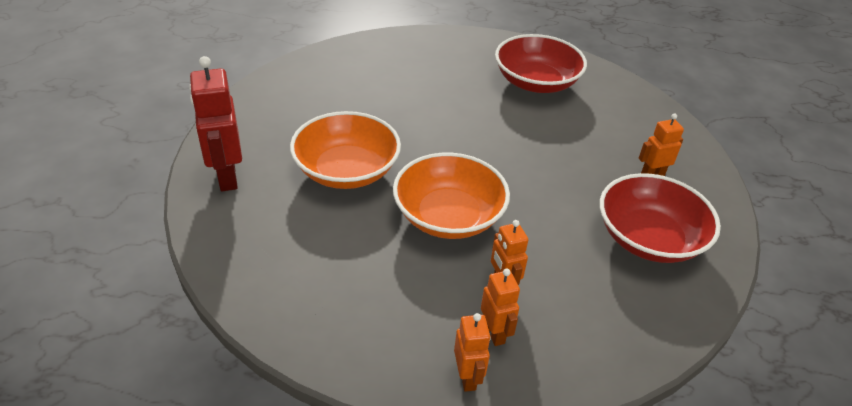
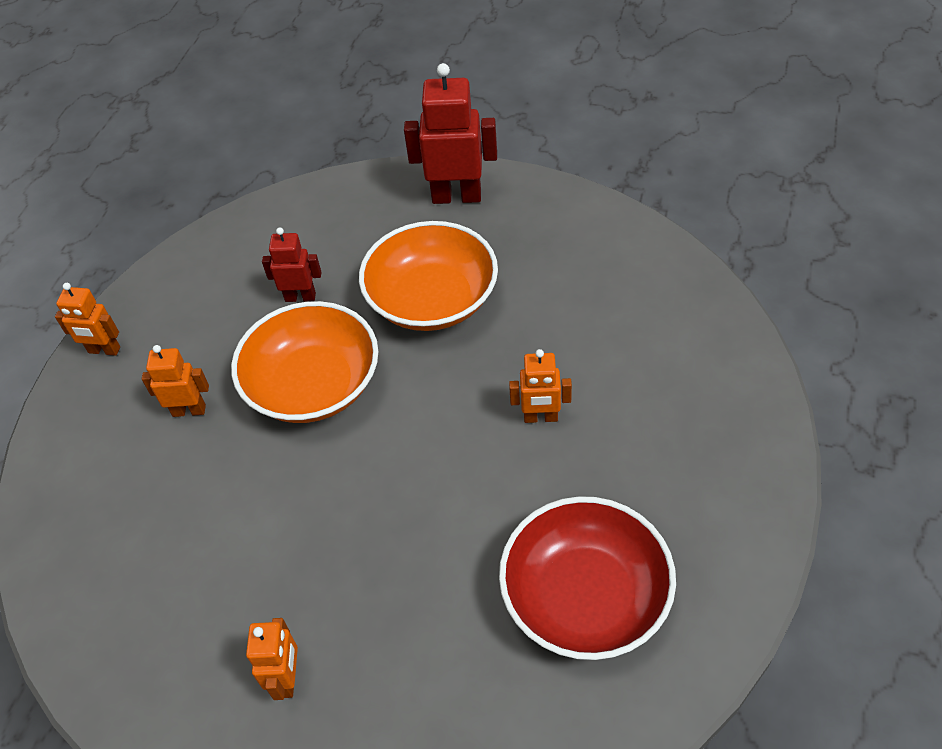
camera: 115 degrees right, 10 degrees up
(362, 247) = (300, 297): none -> red robot
(494, 333) = (136, 385): orange robot -> orange robot (540, 417)
(649, 238) = (175, 605): red bowl -> none

